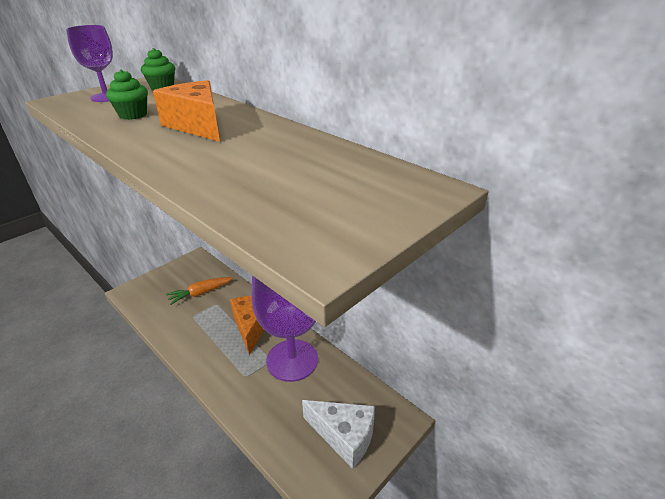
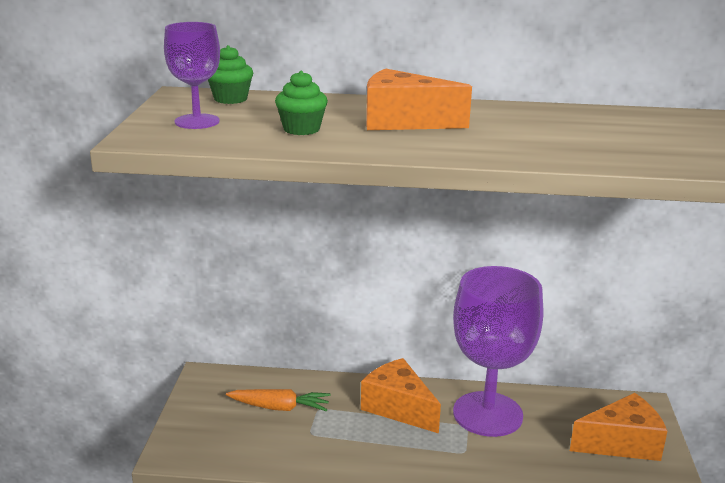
camera: 40 degrees left, 10 degrees down
(200, 293) = (279, 407): orange carrot -> orange carrot turned 105 degrees counterclockwise
(344, 436) = (621, 443): white cheese -> orange cheese

